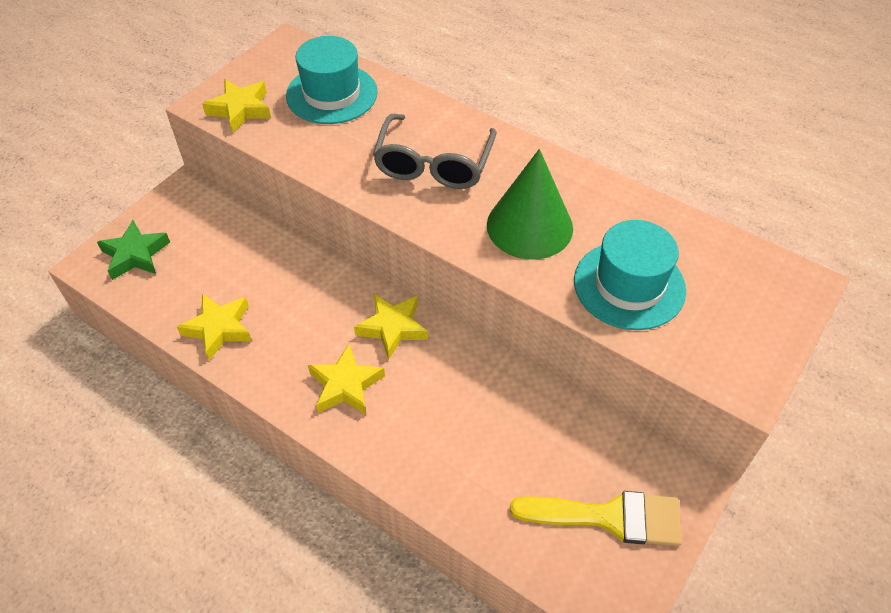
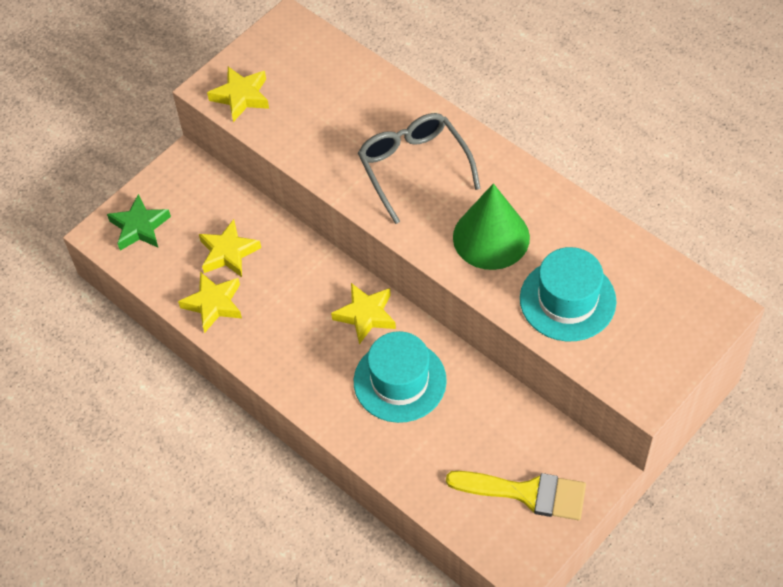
camera: 10 degrees right, 5 degrees up
(332, 94) = (327, 85): turquoise hat -> turquoise hat (400, 381)
(346, 385) = (320, 364): yellow star -> yellow star (228, 252)
(433, 164) = (414, 168): grey glasses -> grey glasses turned 135 degrees clockwise

